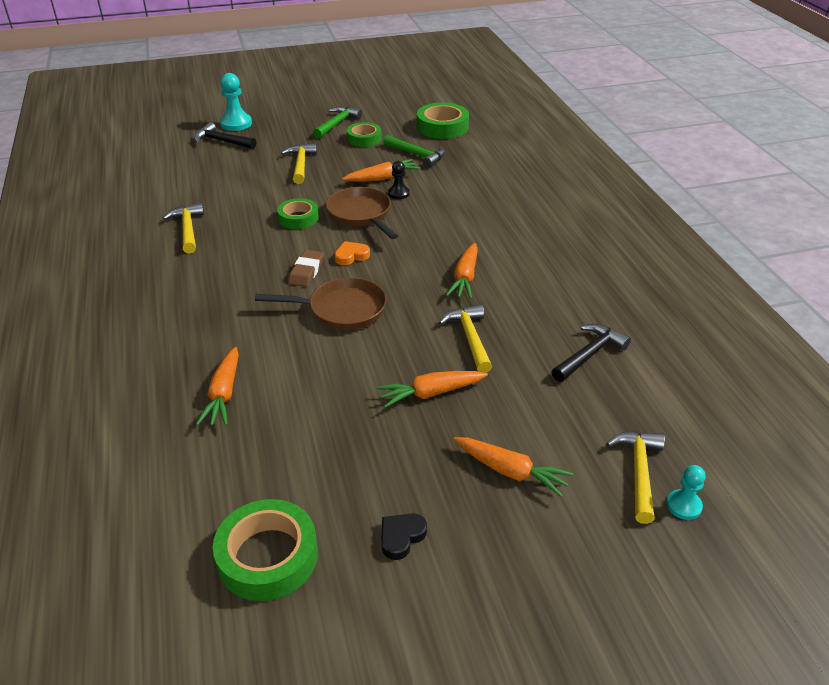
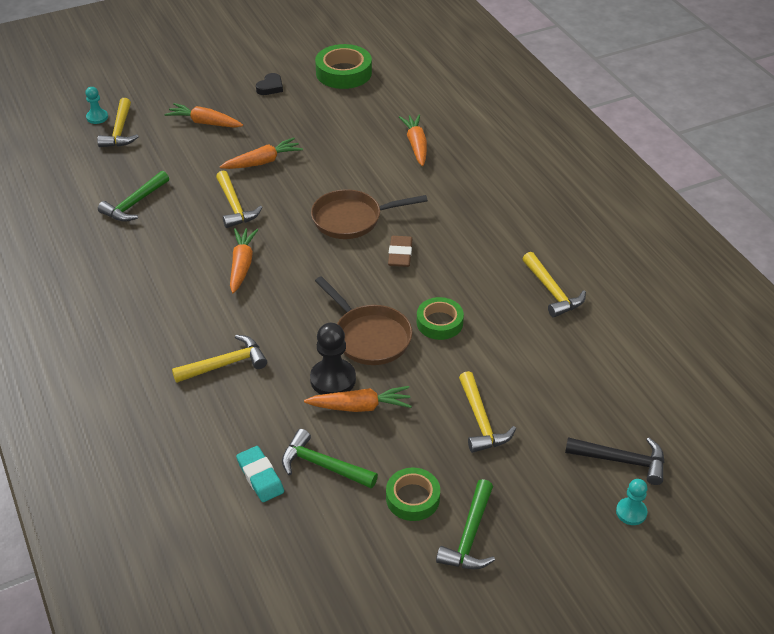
camera: 170 degrees right, 5 degrees up
(236, 124) = (631, 512): turquoise pawn -> turquoise pawn, size x0.60
(351, 256) = (362, 278): orange heart -> none
(382, 178) = (360, 406): orange carrot -> orange carrot turned 150 degrees counterclockwise
(398, 193) = (333, 379): black pawn -> black pawn, size x1.67
(442, 127) = (294, 551): green tape -> none
(460, 154) = (260, 477): none -> turquoise eraser
(482, 209) = (225, 364): none -> yellow hammer
(589, 354) = (134, 204): black hammer -> green hammer

